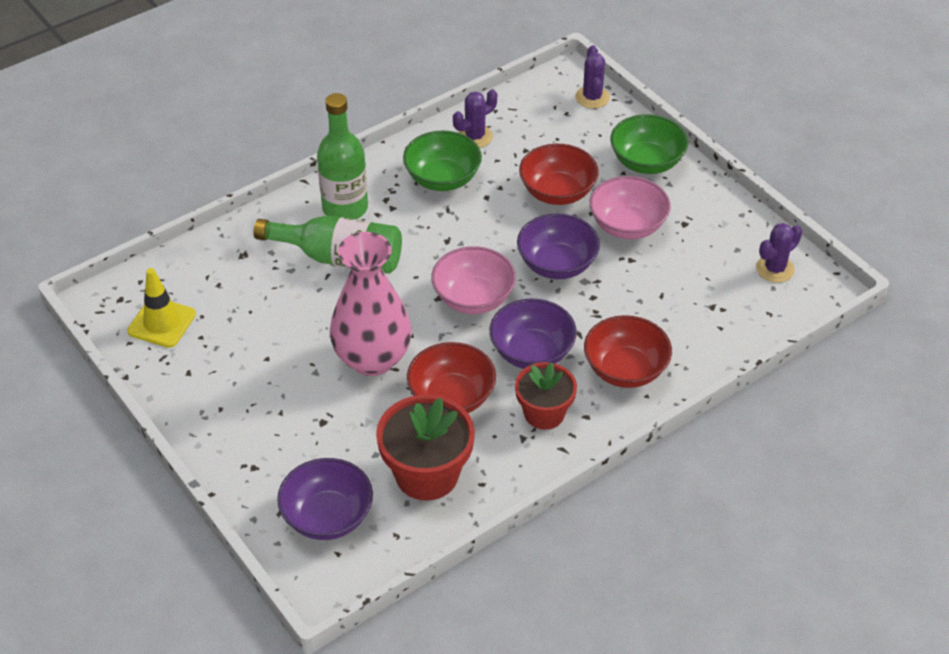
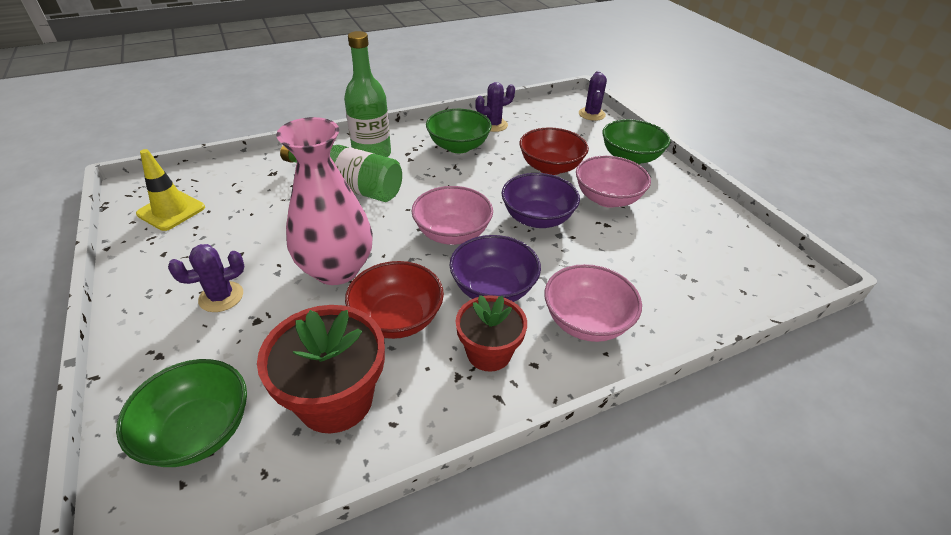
camera: 10 degrees right, 5 degrees down
(327, 517) = (198, 431): purple bowl -> green bowl
(625, 370) = (586, 322): red bowl -> pink bowl
(775, 269) = (747, 252): purple cactus -> purple cactus (221, 297)

